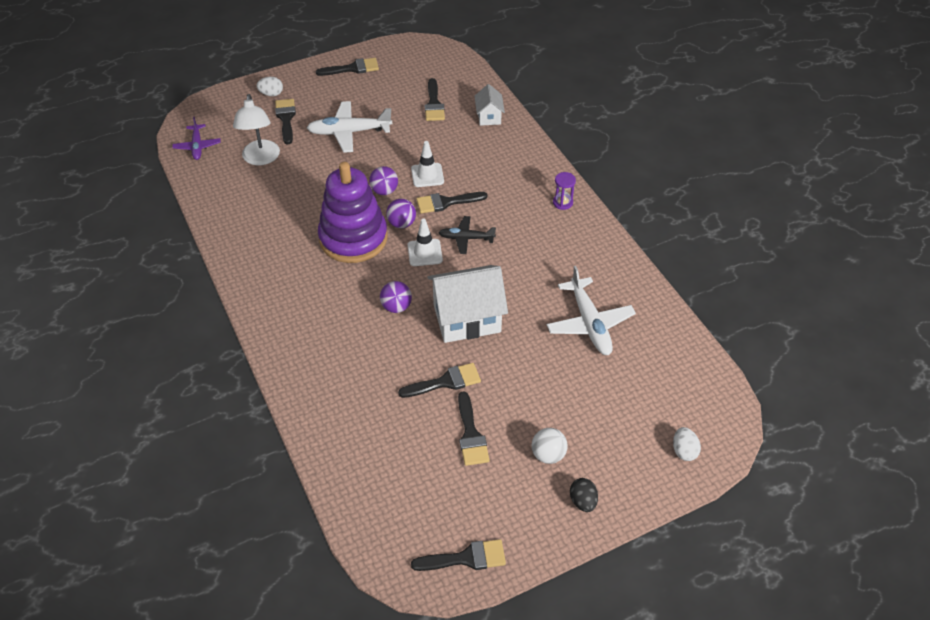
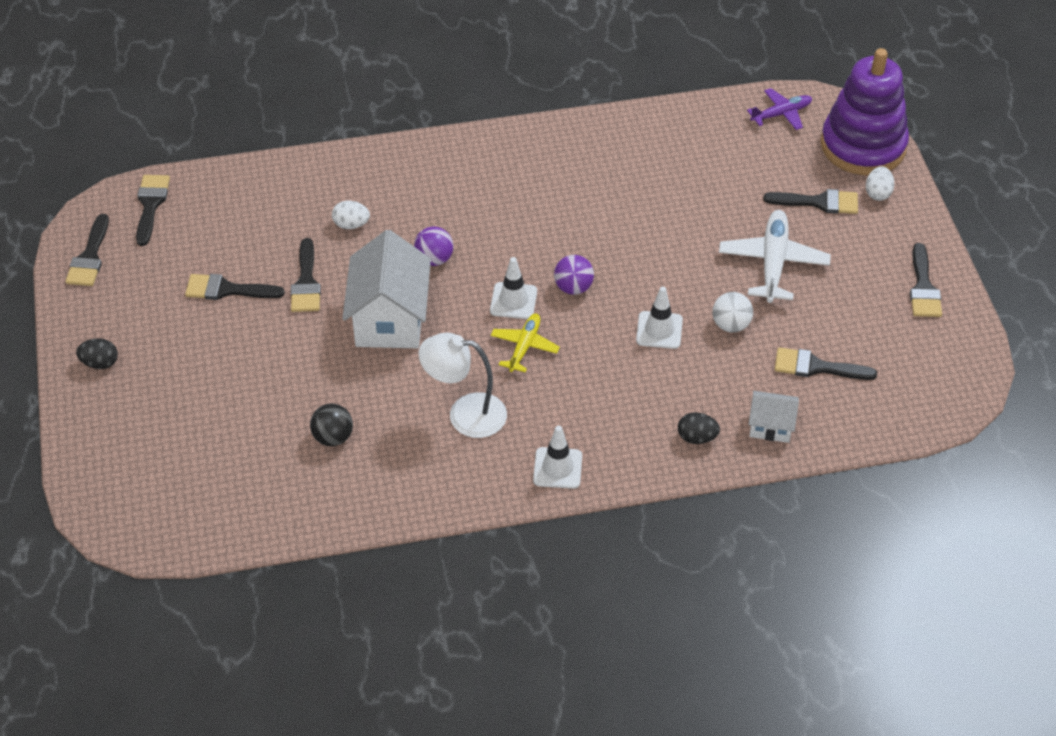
camera: 105 degrees right, 0 degrees up
(197, 146) = (781, 114): purple plane -> purple plane turned 150 degrees clockwise
(261, 159) = (740, 169): white lamp -> white lamp (465, 414)
(353, 238) = (563, 238): purple stacking toy -> purple stacking toy (863, 146)
(384, 191) = (641, 280): purple ball -> none
(446, 202) = (599, 340): black brush -> black brush (150, 205)
(466, 238) = (524, 347): black plane -> yellow plane
(511, 145) = (697, 438): none -> black egg
(548, 455) = (170, 349): white ball -> white ball (731, 325)
(562, 202) = (557, 468): purple hourglass -> white traffic cone
(589, 323) = (333, 437): white plane -> black ball
(684, 451) = (112, 473): white egg -> white egg (351, 225)

